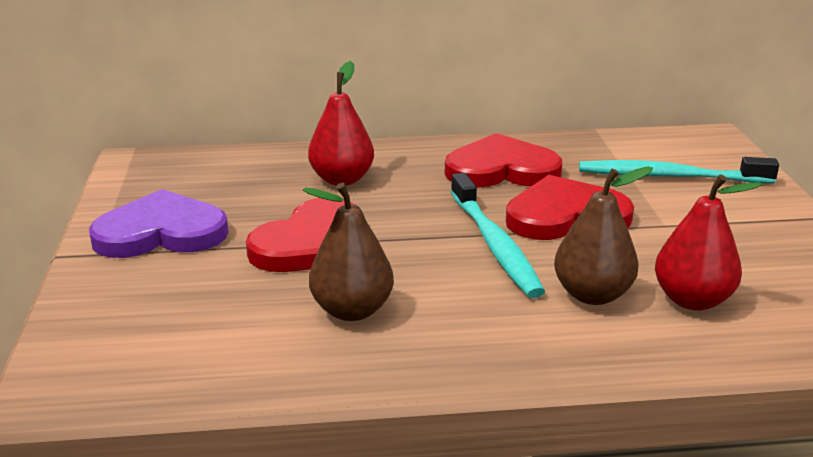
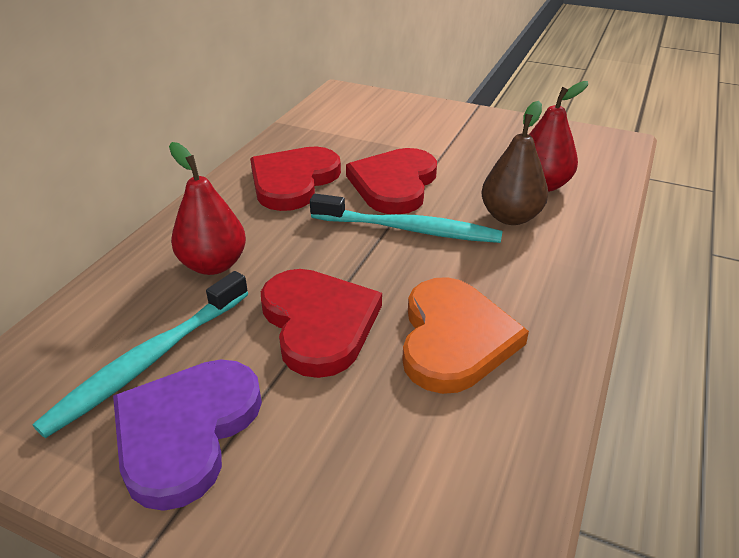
camera: 60 degrees left, 10 degrees up
(352, 310) = (454, 338): brown pear -> orange heart
(669, 177) = (380, 127): turquoise toothbrush -> turquoise toothbrush (149, 360)

